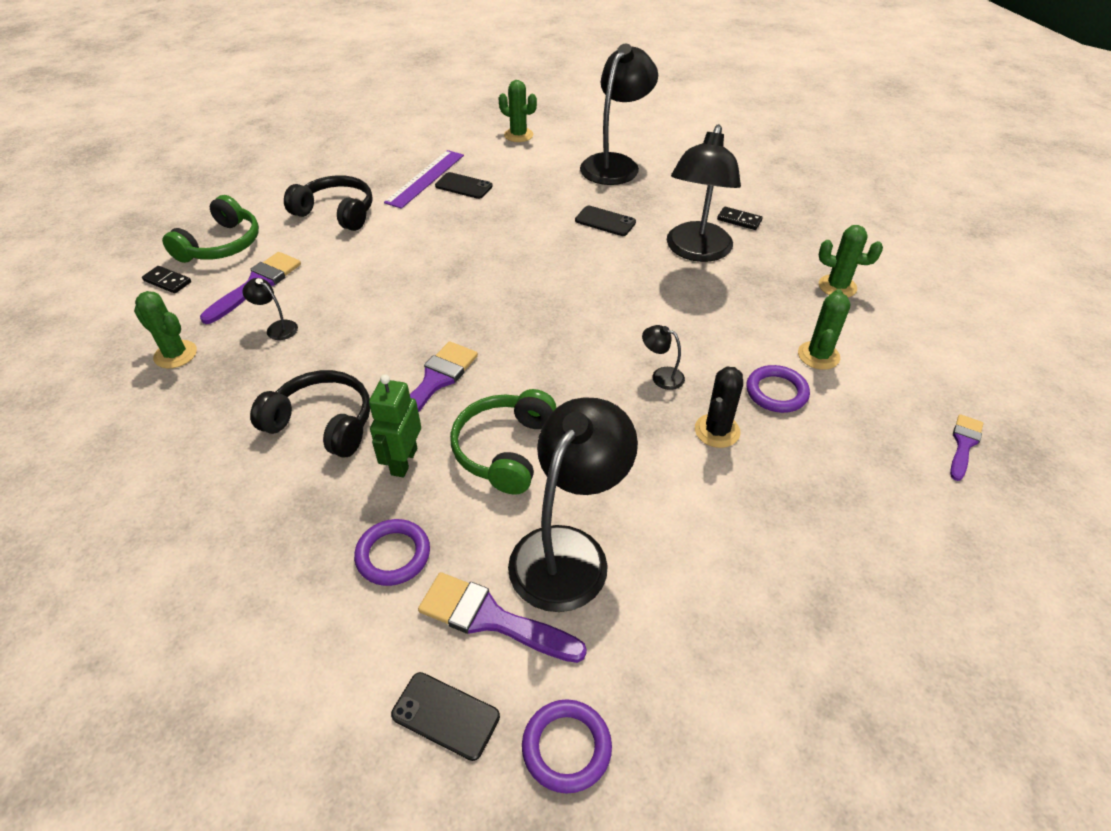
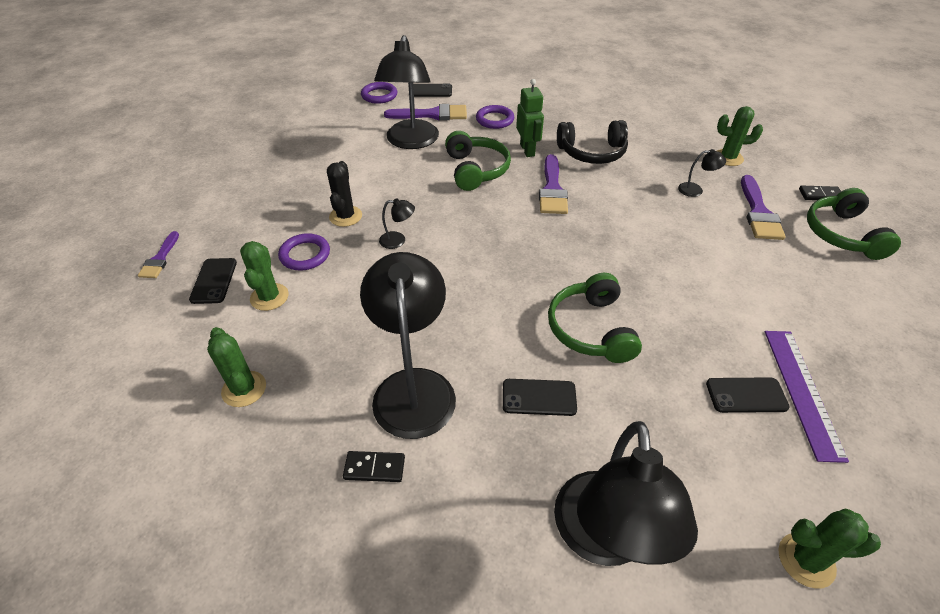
camera: 155 degrees right, 0 degrees up
(336, 213) = (812, 302): black headphones -> none
(529, 246) = (591, 329): none -> green headphones
(837, 286) = (244, 389): green cactus -> green cactus turned 60 degrees clockwise
(885, 392) = (214, 281): none -> black phone

